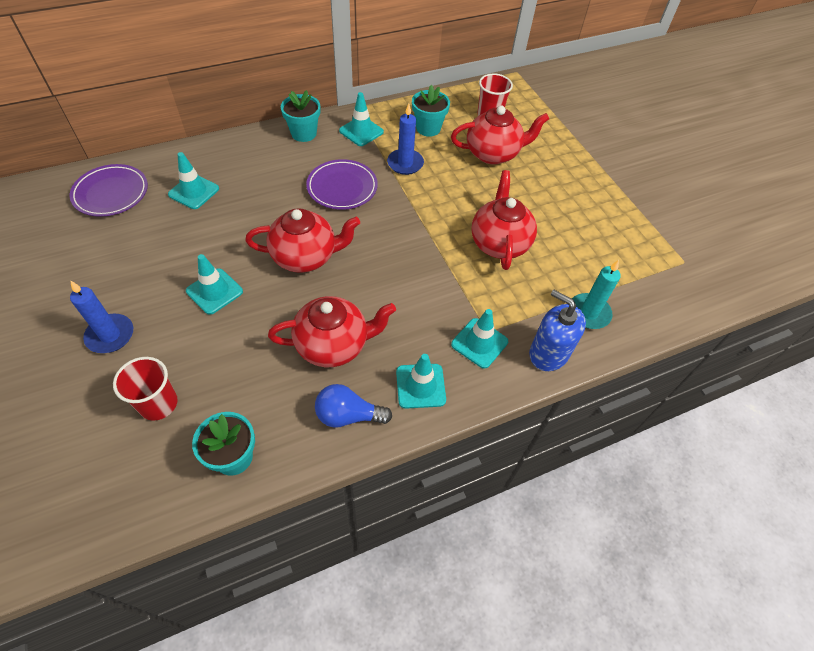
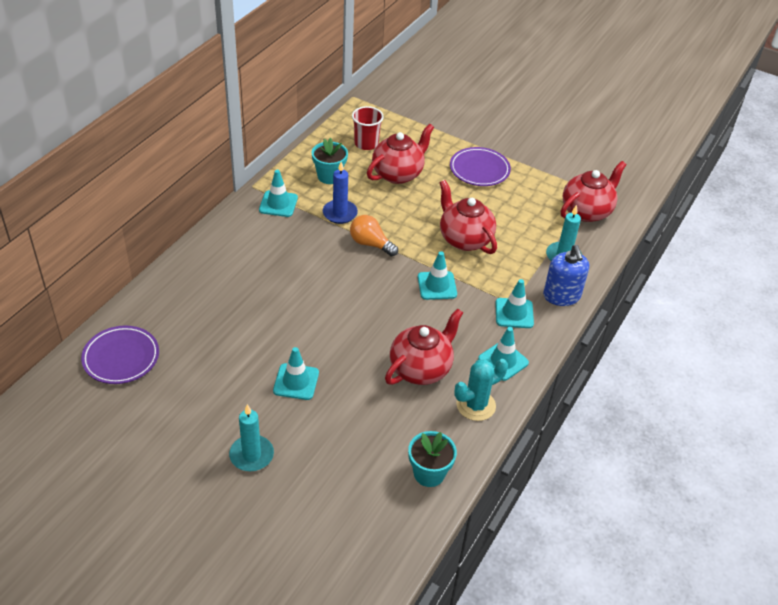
camera: 35 degrees left, 10 degrees down
(110, 335) = (251, 455): blue candle -> turquoise candle
(158, 404) = (341, 475): red cup -> none
(194, 191) = (192, 320): turquoise traffic cone -> turquoise traffic cone (437, 286)
(304, 133) = (232, 228): turquoise flower pot -> none
(305, 257) = (337, 321): red teapot -> red teapot (587, 211)
(342, 187) = (310, 256): purple plate -> purple plate (479, 170)
(348, 415) = (476, 405): blue light bulb -> turquoise cactus
(405, 203) = (370, 244): none -> orange light bulb
(548, 353) = (561, 296): blue soap dispenser -> blue soap dispenser turned 105 degrees counterclockwise

